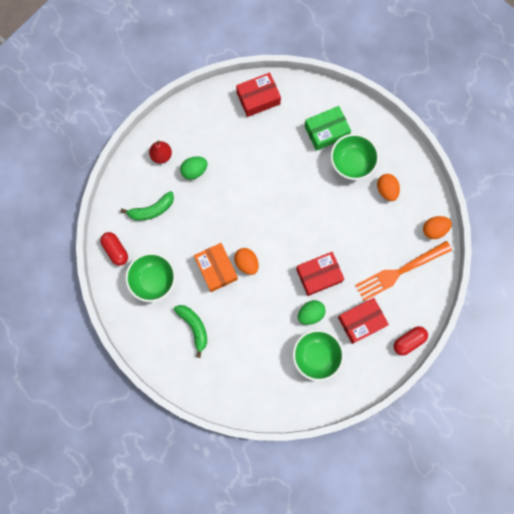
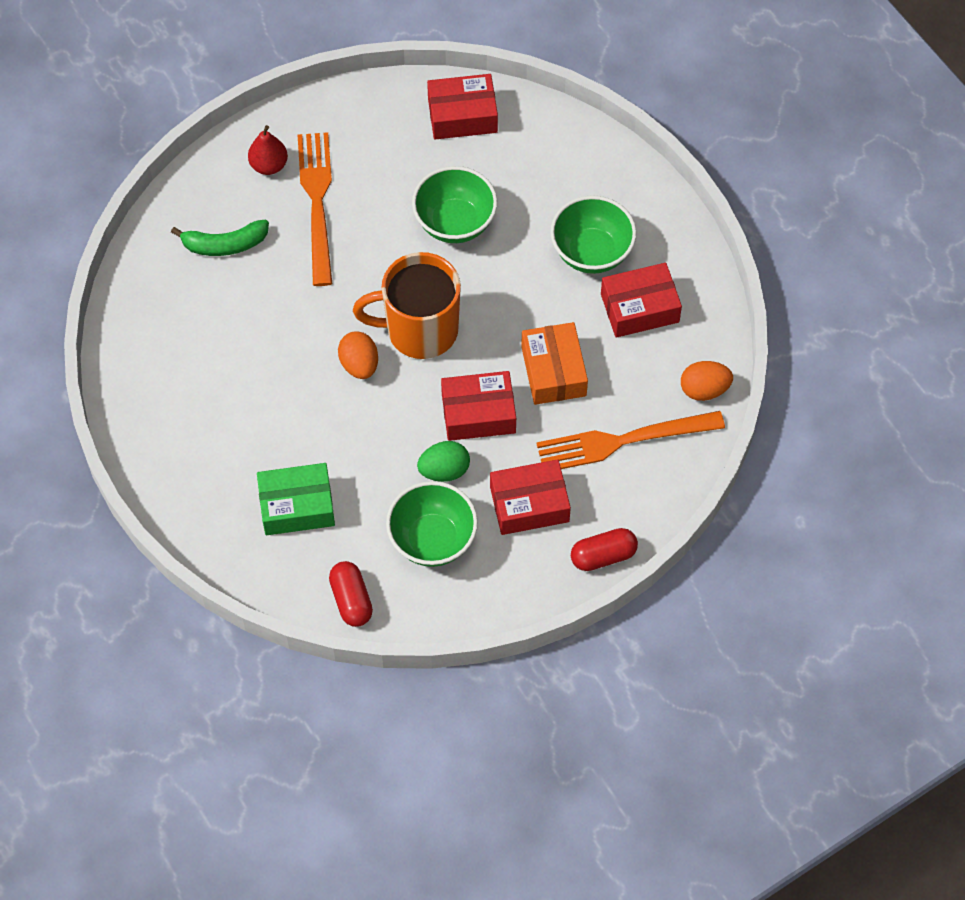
camera: 15 degrees right, 15 degrees down
(115, 250) = (143, 292): red capsule -> red capsule (351, 600)
(153, 280) = (191, 354): green bowl -> green bowl (455, 223)
(194, 171) = (317, 201): green egg -> orange fork
(194, 327) = (236, 442): green banana -> none
(216, 269) = (304, 361): orange box -> orange box (553, 371)
(273, 234) = (419, 330): none -> orange mug
(326, 131) = (563, 192): green box -> green box (297, 506)
(386, 190) = (639, 308): orange egg -> red box

